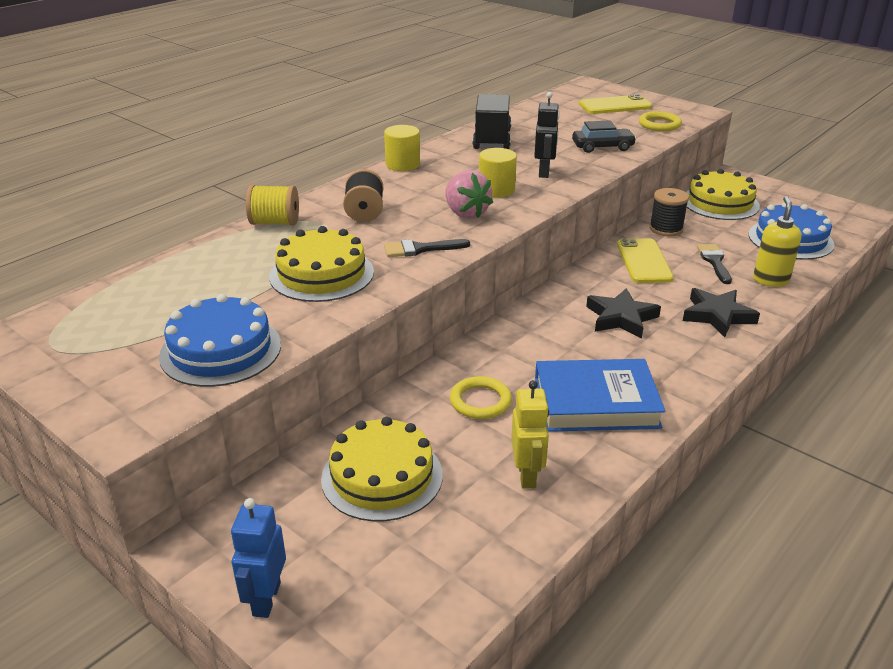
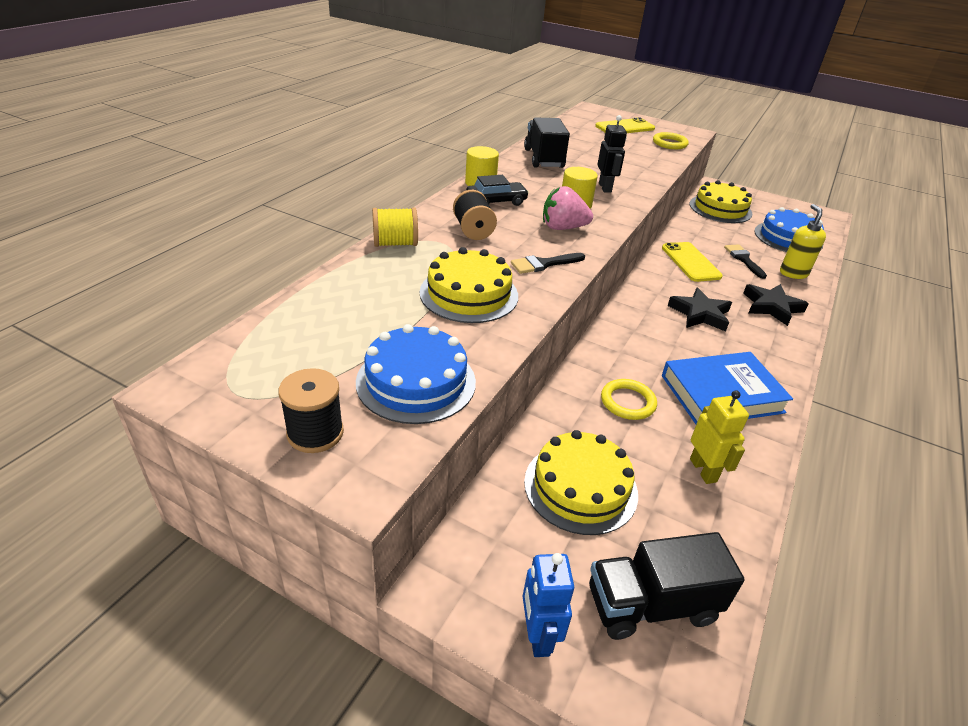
camera: 15 degrees left, 5 degrees up
(395, 590) = (651, 605): none -> black truck
(466, 213) = (563, 228): pink strawberry -> pink strawberry turned 135 degrees clockwise
(602, 147) = (638, 164): black car -> black car (496, 201)
(666, 229) = (692, 233): black spool -> black spool (315, 433)

